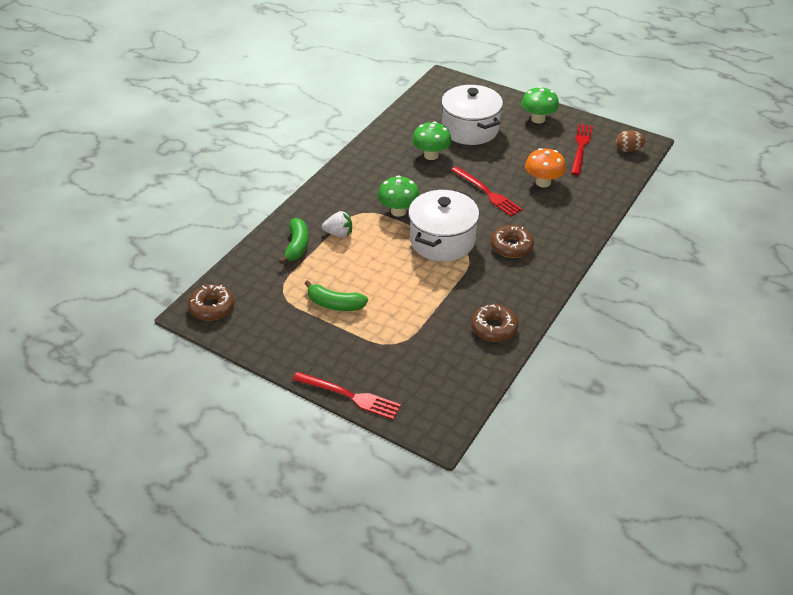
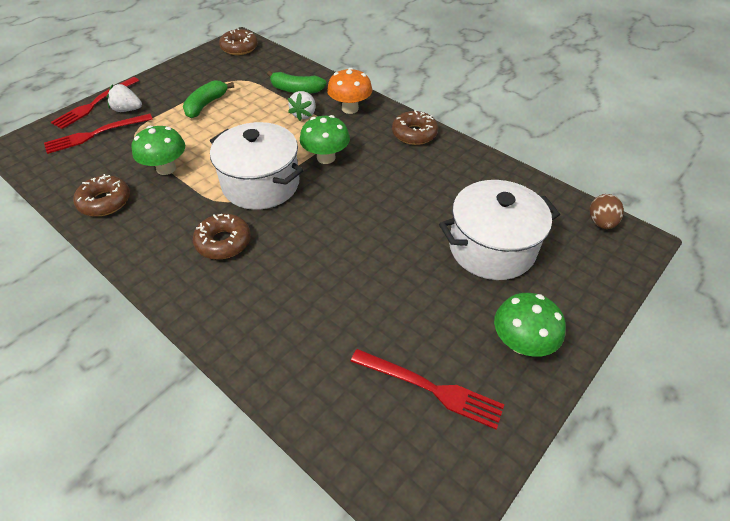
camera: 100 degrees right, 5 degrees up
(354, 168) = (414, 134): none -> brown donut
(355, 363) = (127, 110): none -> white strawberry
(431, 155) = (431, 198): green mushroom -> green mushroom (166, 168)
(487, 193) = (338, 239): red fork -> red fork (96, 134)
(543, 182) = (344, 307): orange mushroom -> orange mushroom (350, 108)
(628, 150) = (412, 473): brown egg -> brown egg (601, 222)

